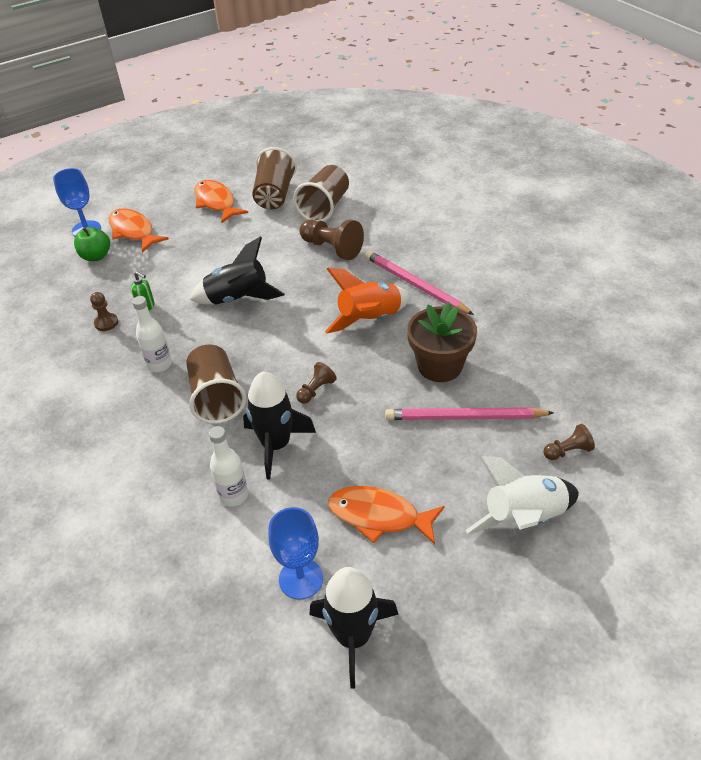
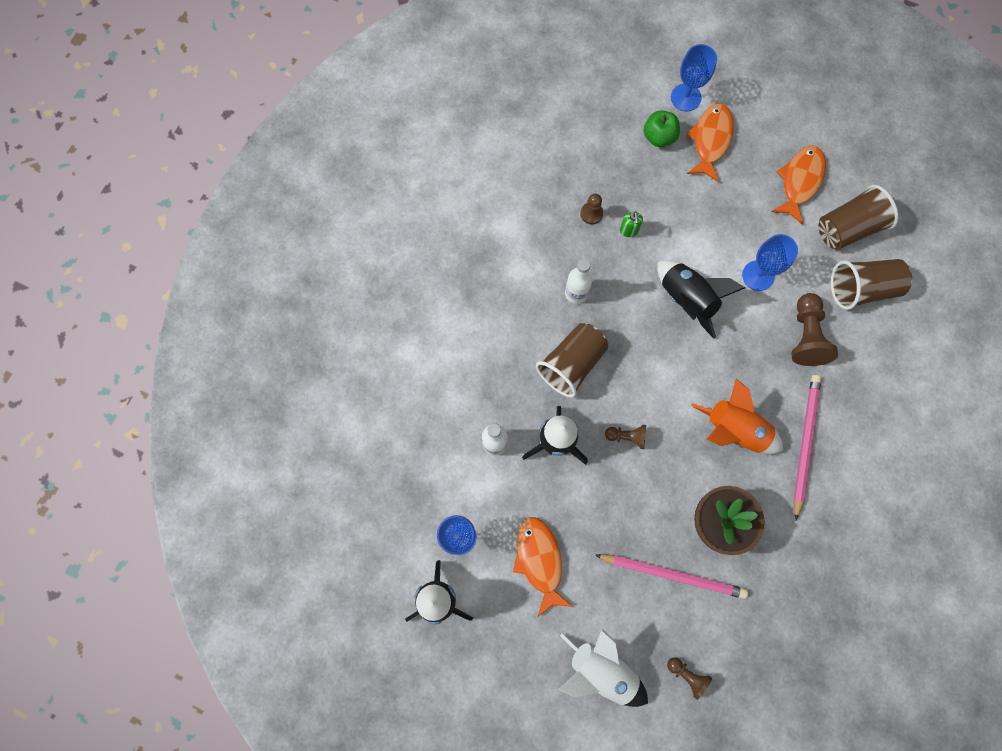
camera: 55 degrees right, 30 degrees up
(261, 252) = (758, 275): none -> blue goblet
(465, 417) = (672, 575): pink pencil -> pink pencil turned 135 degrees clockwise

